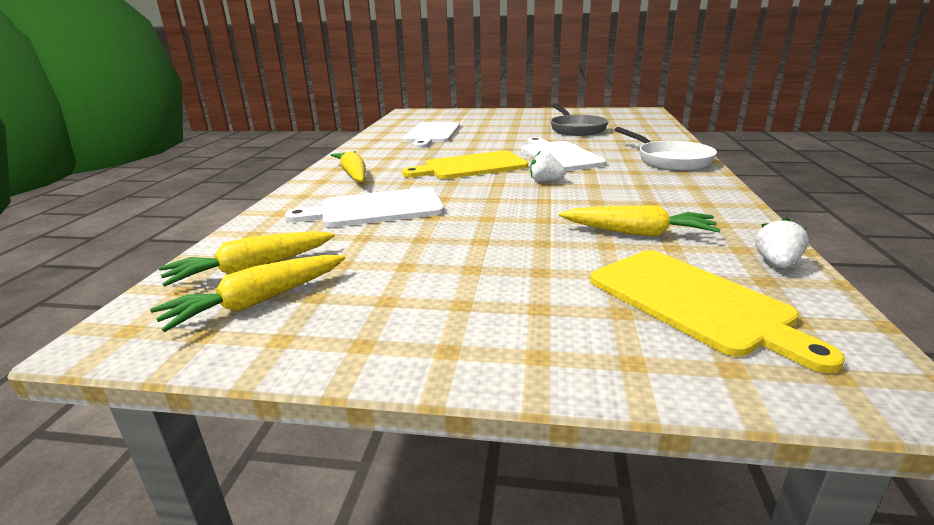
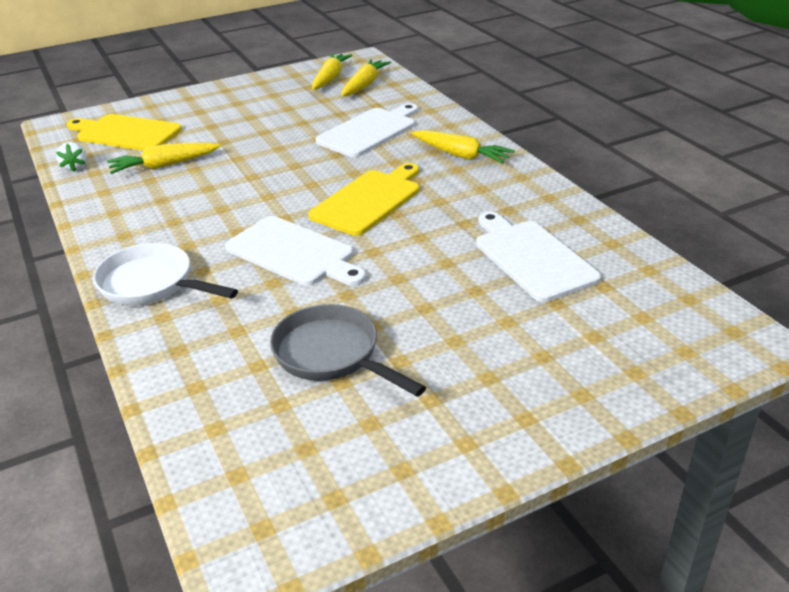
camera: 145 degrees right, 10 degrees up
(545, 181) = (270, 200): white strawberry -> none

